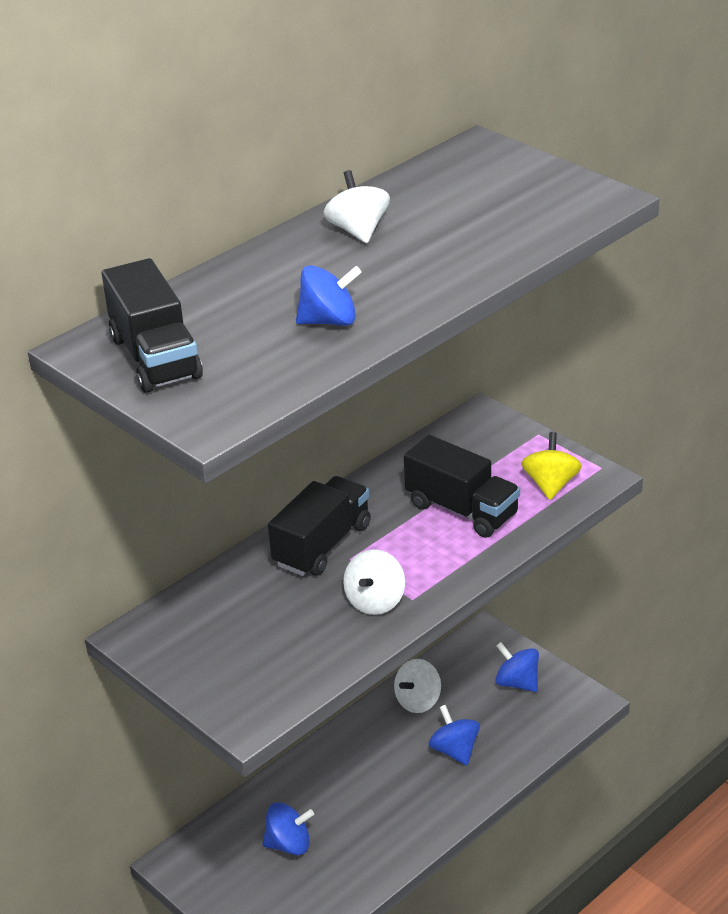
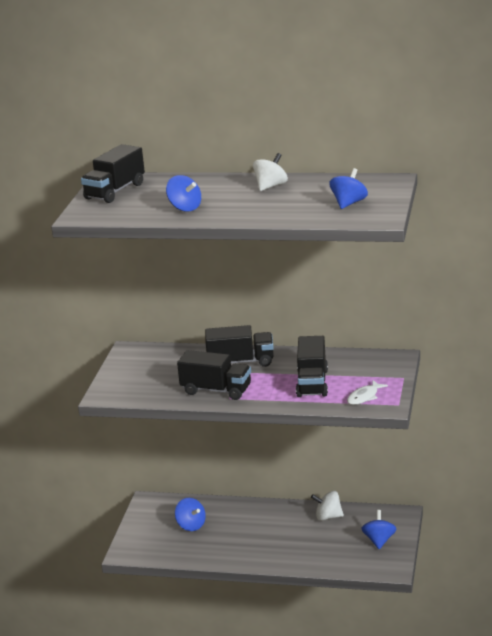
camera: 55 degrees right, 10 degrees down
(375, 601) = (216, 390): white spinning top -> black truck
(455, 750) = (306, 543): blue spinning top -> blue spinning top (348, 203)
(551, 484) = (364, 397): yellow spinning top -> white fish

